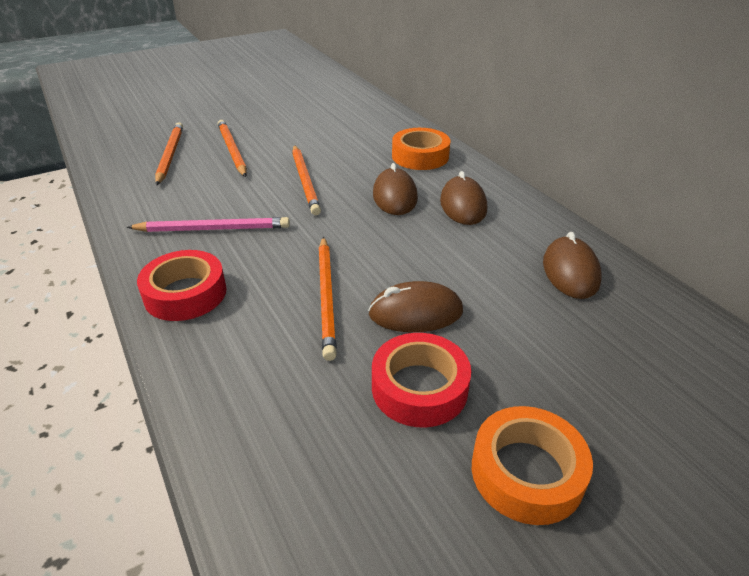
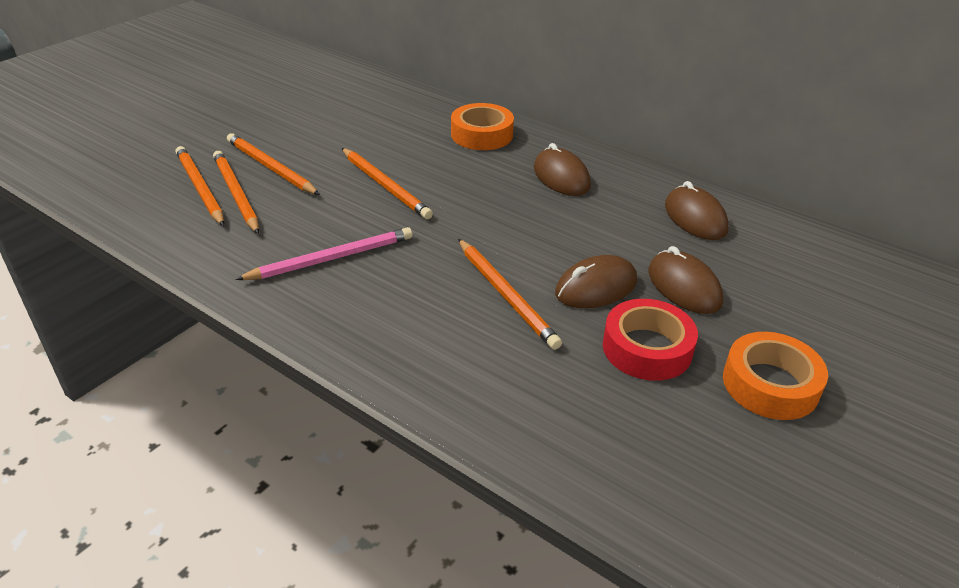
camera: 25 degrees left, 0 degrees up
(185, 293) = (364, 329): red tape -> none
(190, 164) = (236, 194): none -> orange pencil
(395, 196) = (490, 182): brown mouse -> brown mouse (684, 287)

